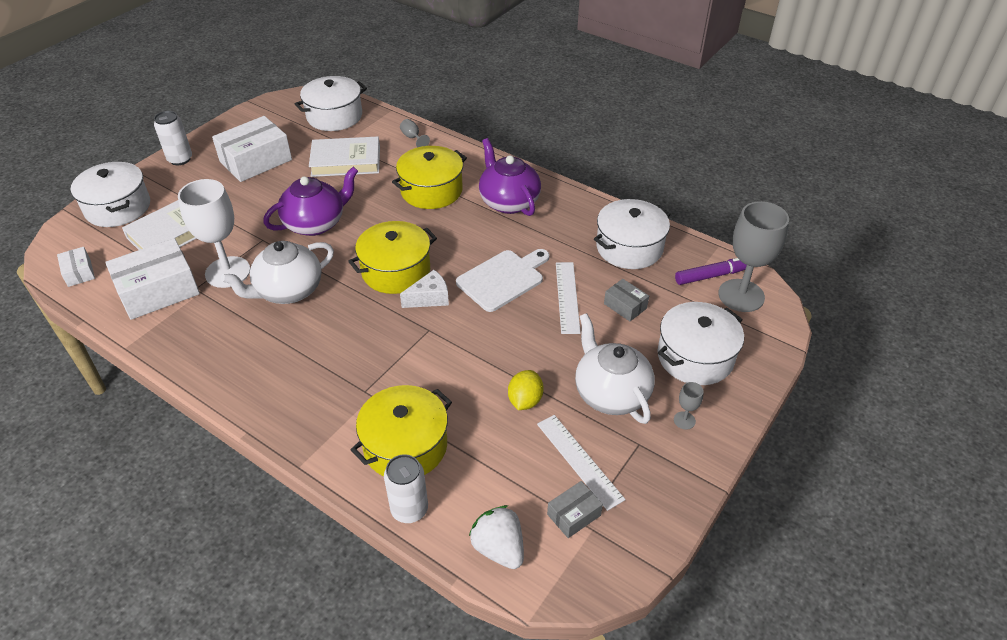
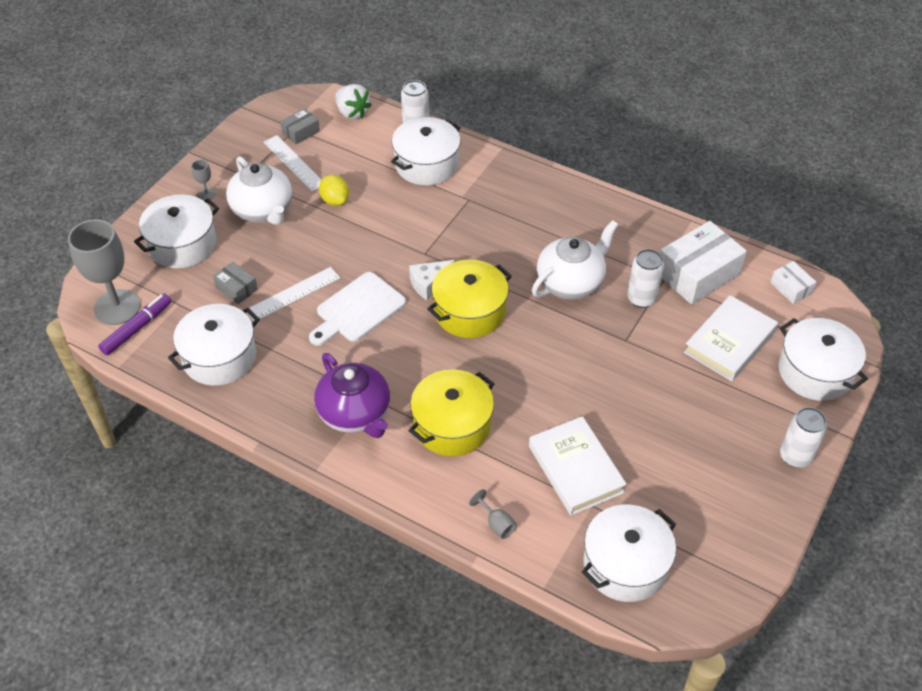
camera: 175 degrees right, 5 degrees up
(228, 272) = (641, 298): white goblet -> white can
(256, 161) = (694, 461): white box -> none
(316, 223) = (575, 365): purple teapot -> none
(346, 161) = (575, 469): white book -> white book turned 75 degrees clockwise
(405, 446) = (426, 164): yellow pot -> white pot
(525, 400) = (335, 200): yellow lemon -> yellow lemon turned 45 degrees counterclockwise
(567, 297) = (293, 294): white ruler -> white ruler turned 60 degrees clockwise
(713, 275) = (137, 328): purple marker -> purple marker turned 150 degrees clockwise

